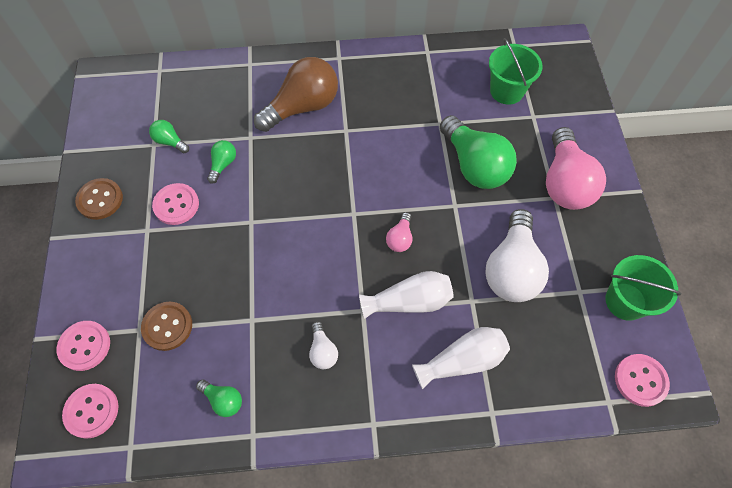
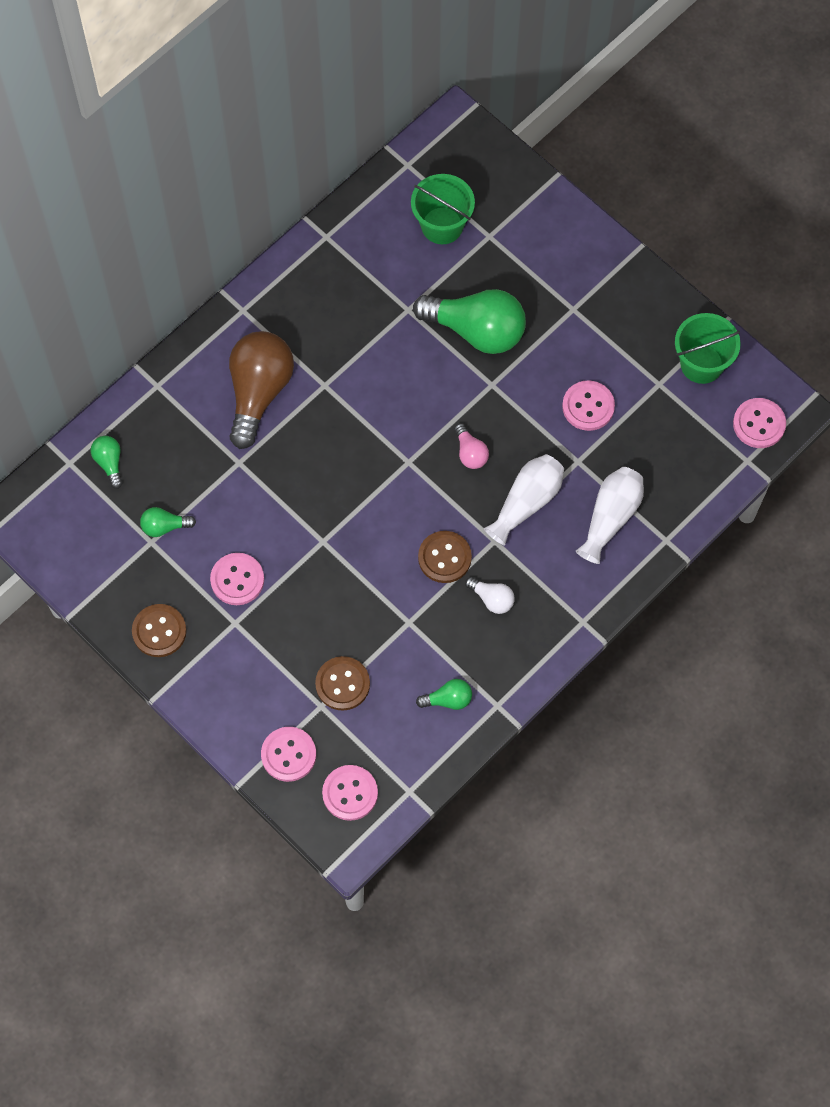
camera: 40 degrees left, 5 degrees up
(223, 164) = (240, 509): green light bulb -> green light bulb (109, 463)
(317, 295) = (444, 558): none -> brown button
(512, 269) = (588, 406): white light bulb -> pink button
(565, 183) = (571, 287): pink light bulb -> none

